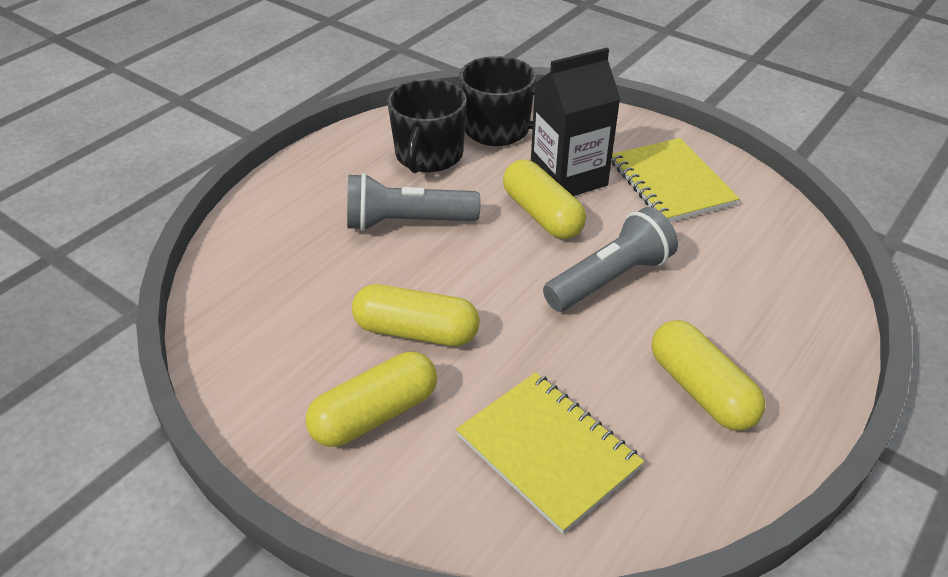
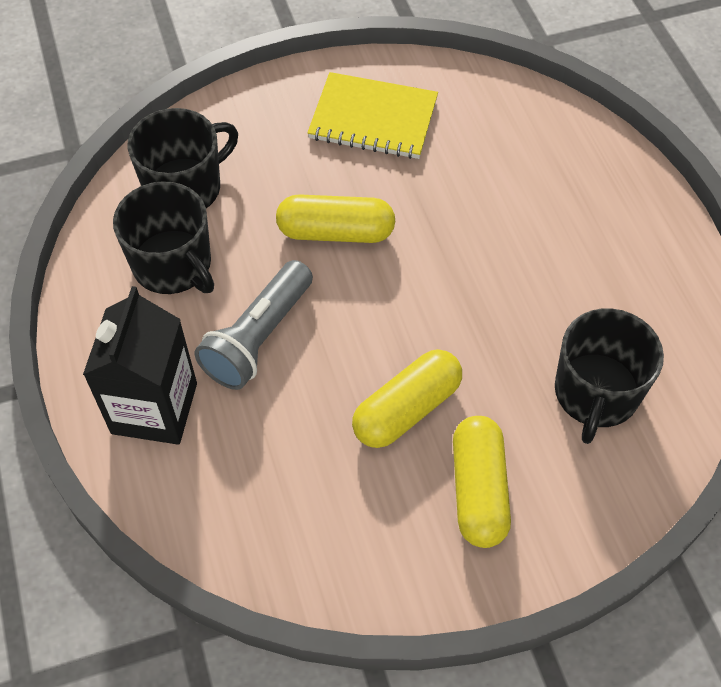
camera: 55 degrees left, 15 degrees up
(547, 452) = (596, 394): yellow notebook -> black mug
(568, 177) = (303, 181): black carton -> black carton (154, 408)
(610, 279) = (451, 237): grey flashlight -> none
(701, 390) = (605, 261): yellow capsule -> none

